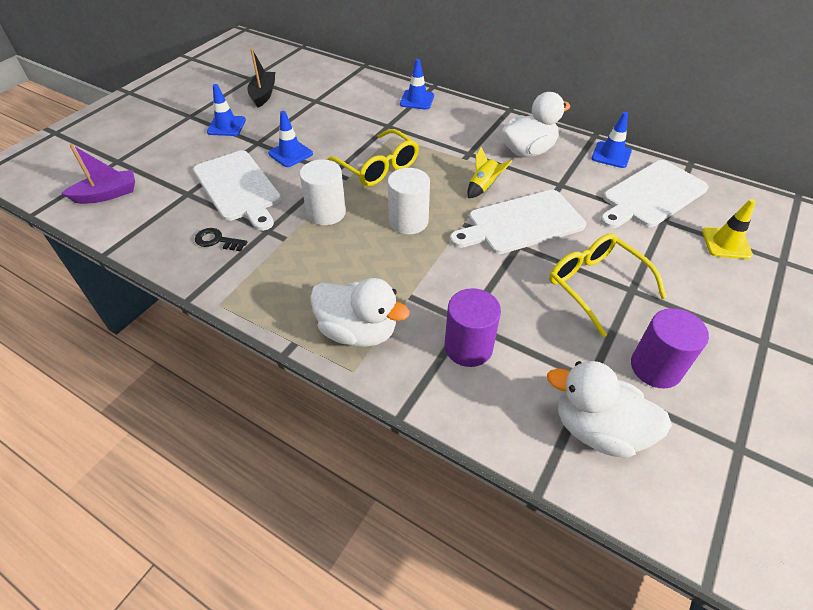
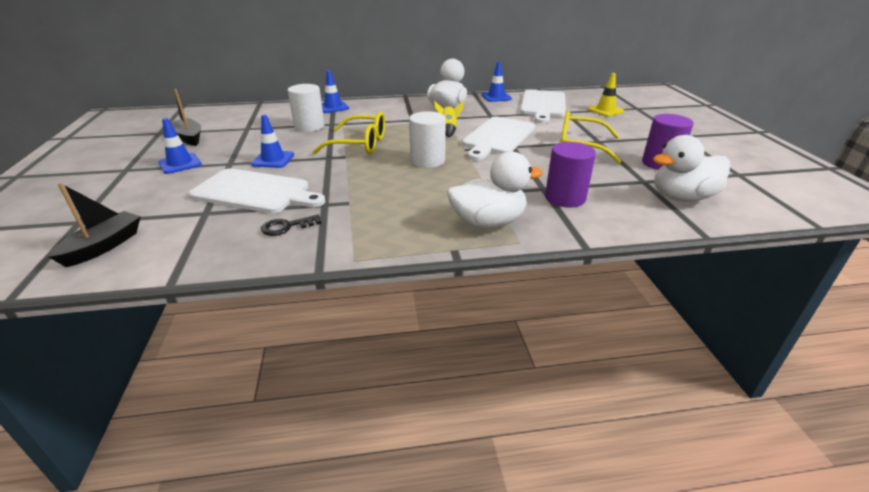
camera: 40 degrees left, 15 degrees down
(107, 194) = (104, 246): purple boat -> black boat
(326, 213) = (359, 178): white cylinder -> white cylinder (309, 126)

